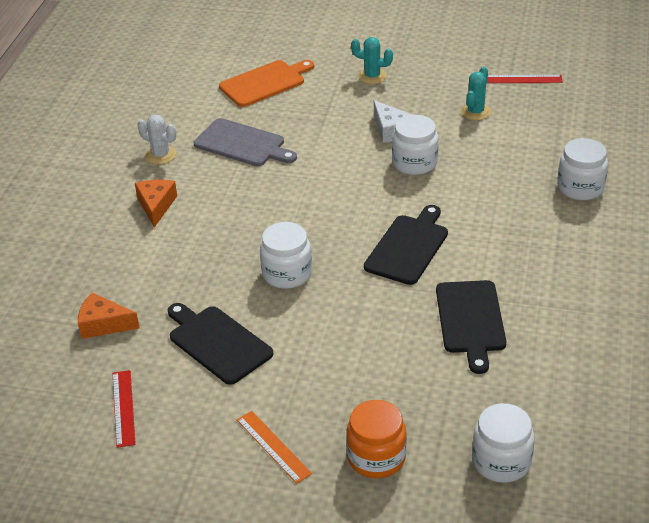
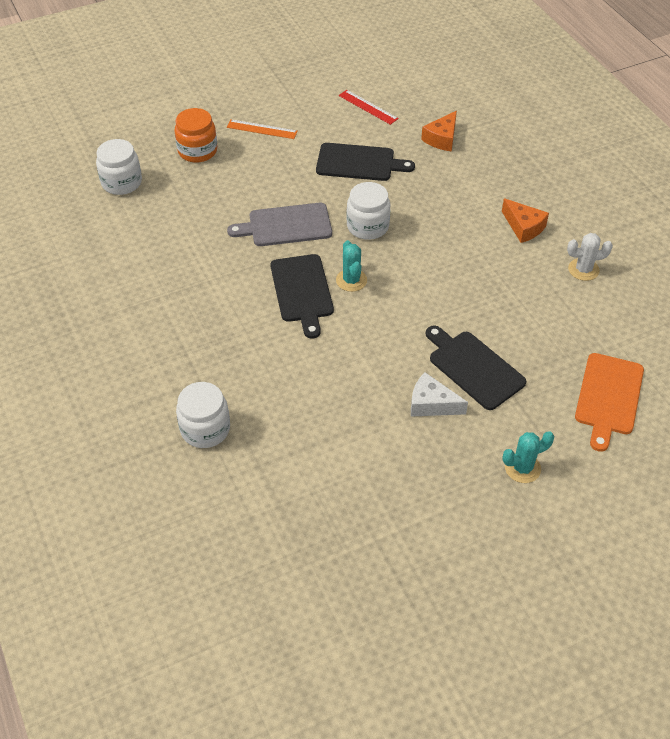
camera: 140 degrees right, 10 degrees up
(103, 324) = (442, 139): orange cheese -> orange cheese turned 150 degrees clockwise
(242, 144) = (536, 316): grey cutting board -> grey cutting board (286, 225)
(414, 163) = (373, 376): white jar -> none
(470, 320) = (207, 257): black cutting board -> black cutting board (474, 367)
(475, 112) = (375, 475): turquoise cactus -> turquoise cactus (351, 280)
(524, 79) = (366, 560): red ruler -> none

